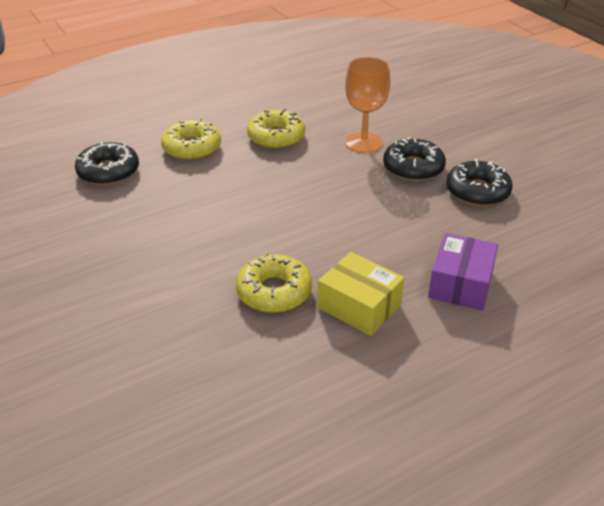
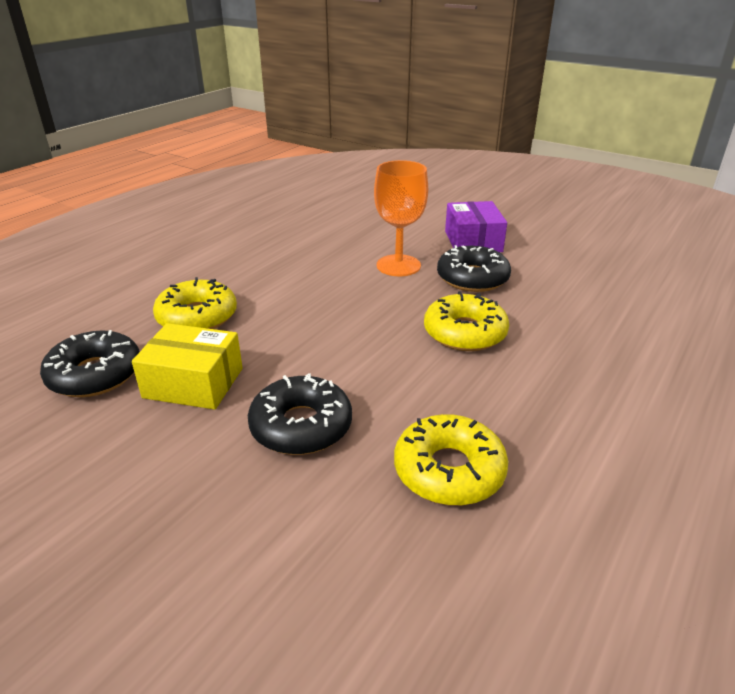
camera: 25 degrees left, 5 degrees down
(276, 137) = (295, 281): yellow donut -> yellow donut (464, 333)
(359, 306) = (567, 453): yellow box -> yellow box (193, 383)
(460, 284) = (643, 387): purple box -> purple box (473, 241)
(477, 191) = (557, 286): black donut -> black donut (301, 426)

